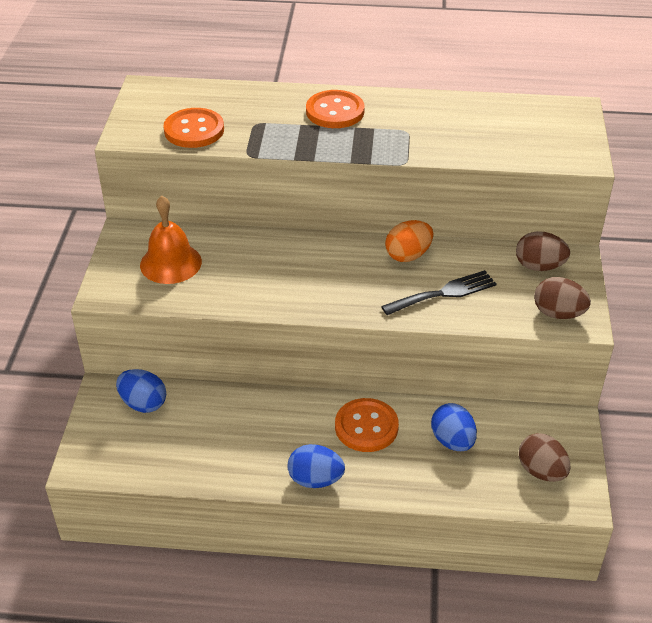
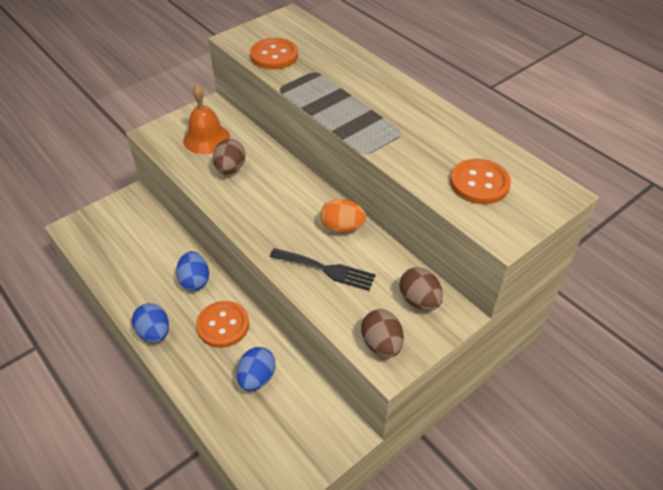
camera: 45 degrees right, 5 degrees up
(143, 403) = (139, 217): blue egg -> blue egg (195, 281)
(335, 111) = (375, 91): orange button -> orange button (479, 183)
(541, 471) = (280, 448): brown egg -> brown egg (230, 169)

